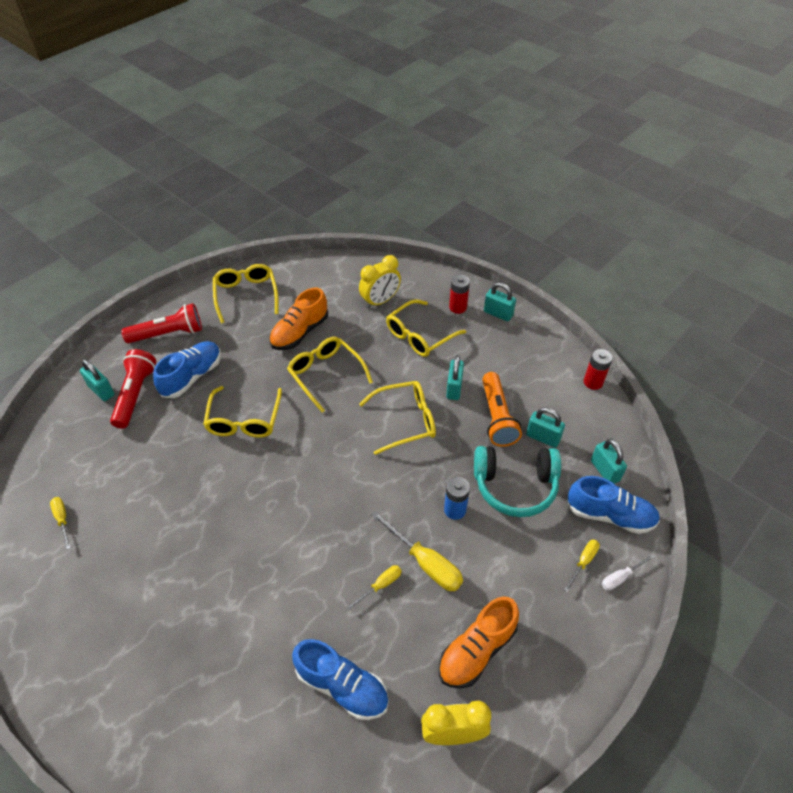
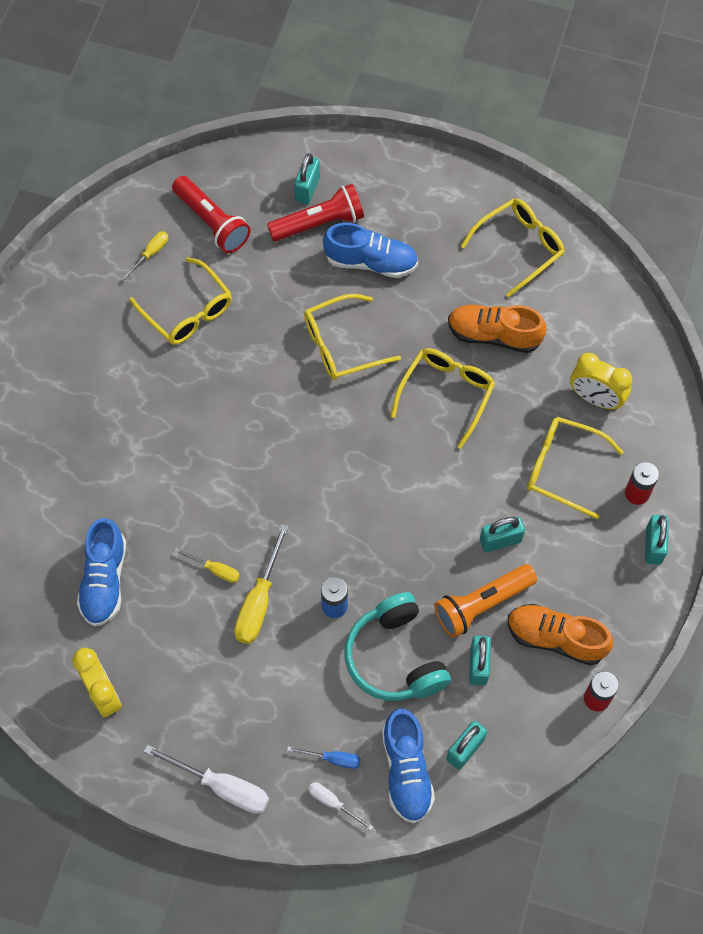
camera: 65 degrees right, 15 degrees up
(168, 334) = (416, 203): red flashlight -> red flashlight (212, 222)
(405, 421) = (425, 507): yellow glasses -> yellow glasses (187, 311)
(477, 650) = (189, 685): orange shoe -> orange shoe (555, 638)
(580, 660) = (222, 787): none -> white screwdriver
(583, 562) = (333, 759): yellow screwdriver -> blue screwdriver

